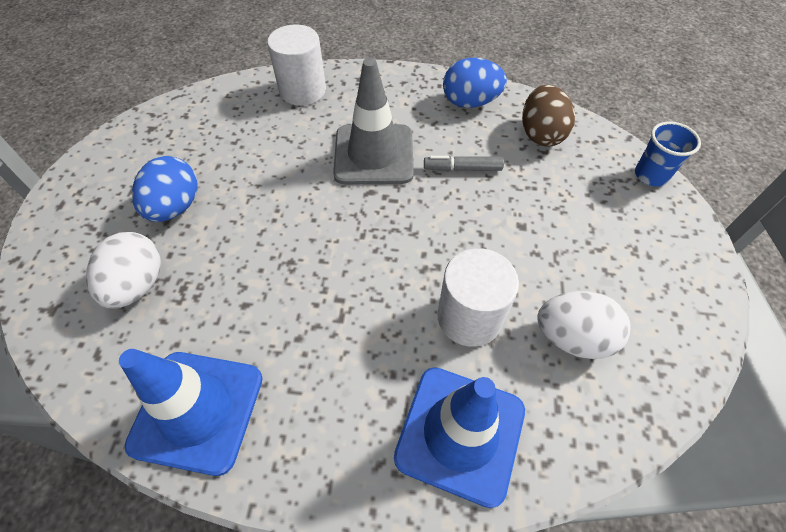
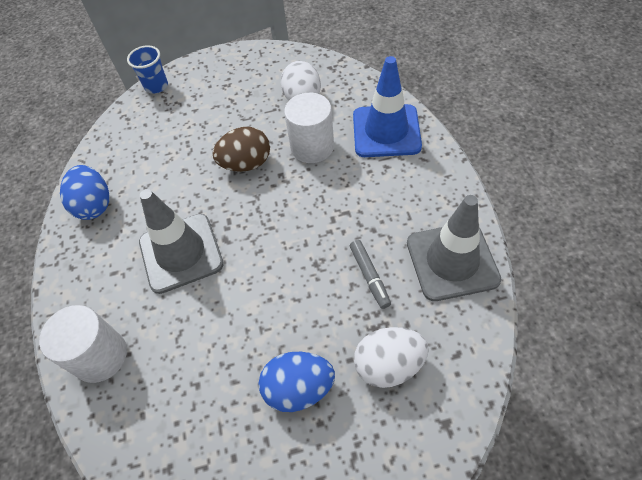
camera: 105 degrees left, 0 degrees up
(197, 411) = (452, 261): blue traffic cone -> grey traffic cone
(462, 169) = (180, 187): grey marker -> grey marker (369, 276)
(540, 134) = (127, 150): brown egg -> brown egg (246, 164)

